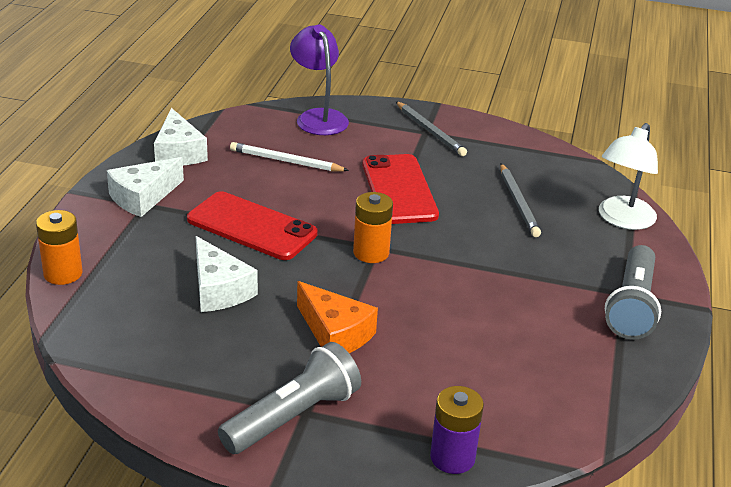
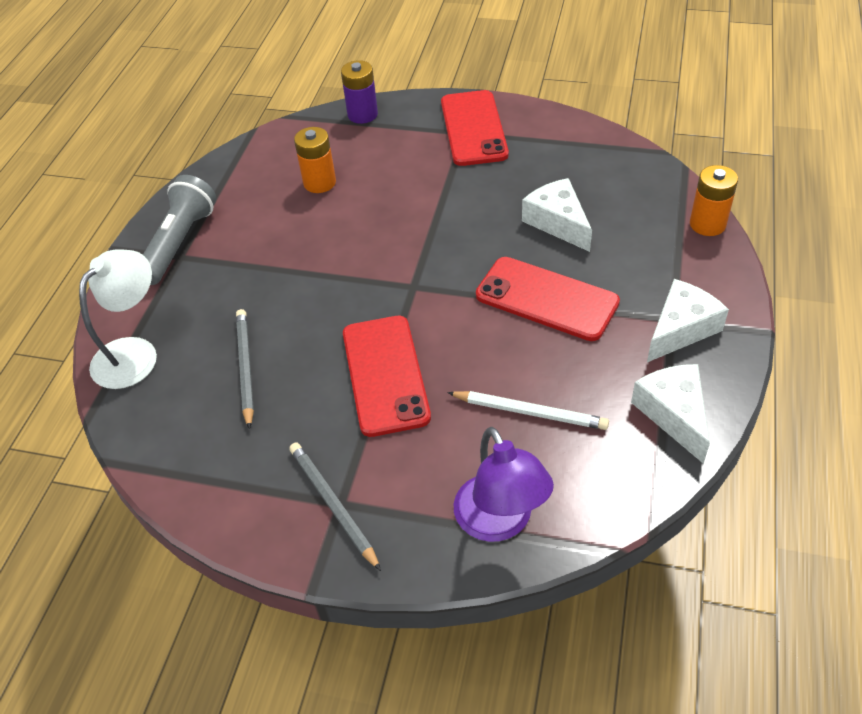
camera: 175 degrees left, 15 degrees up
(293, 417) = (473, 128): grey flashlight -> red phone
(335, 333) = (448, 192): orange cheese -> none
(371, 253) = (418, 278): orange battery -> orange battery (319, 183)

